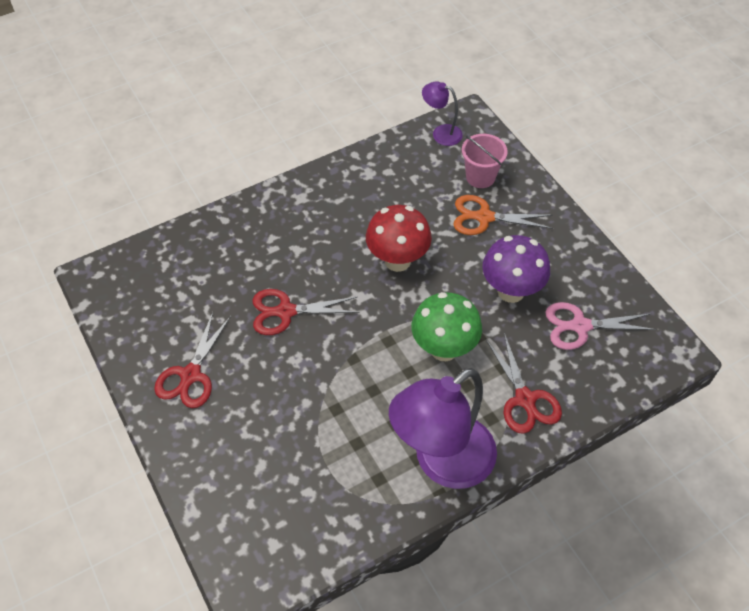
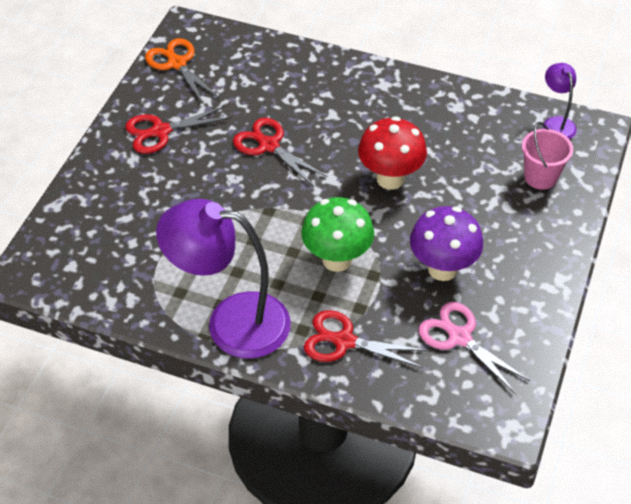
camera: 50 degrees right, 5 degrees down
(484, 217) = (500, 206): orange scissors -> orange scissors (177, 63)
(525, 399) = (344, 341): red scissors -> red scissors turned 75 degrees clockwise

